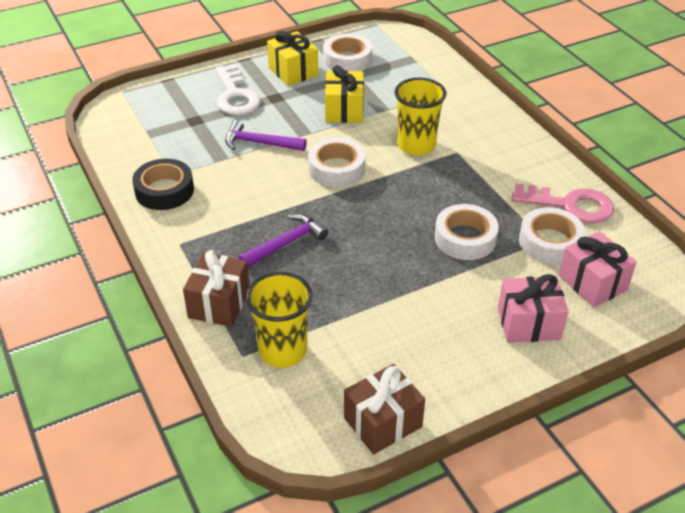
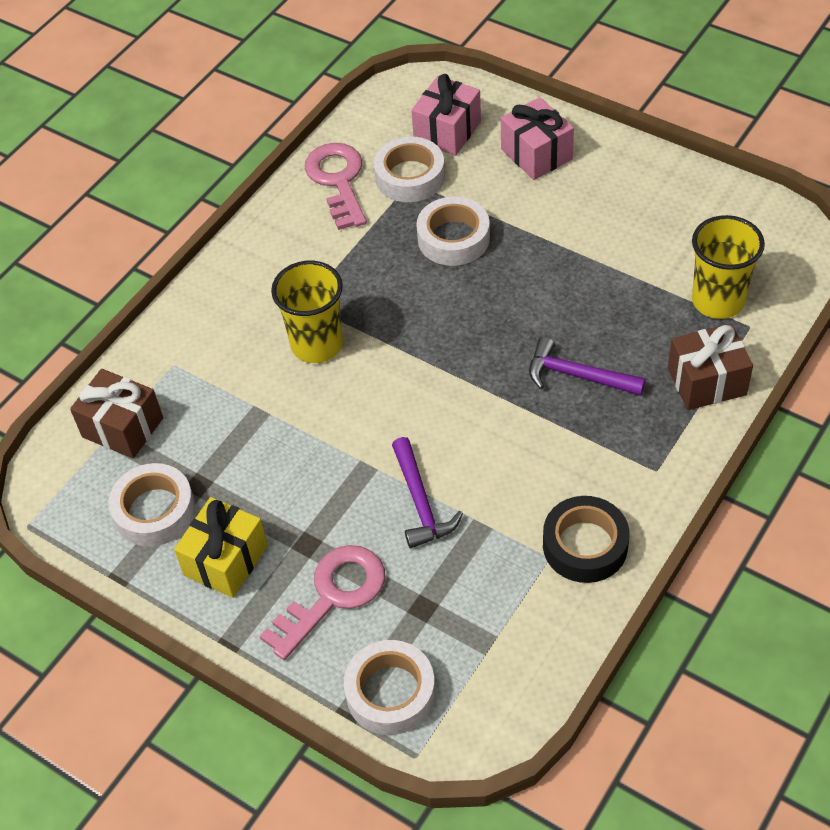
camera: 115 degrees left, 10 degrees up
(235, 96) = (333, 595): white key -> pink key
(336, 169) = (416, 397): white tape -> white tape (390, 693)
(344, 110) = (287, 451): yellow gift -> none
(382, 422) = (729, 199): brown gift -> brown gift (122, 427)

